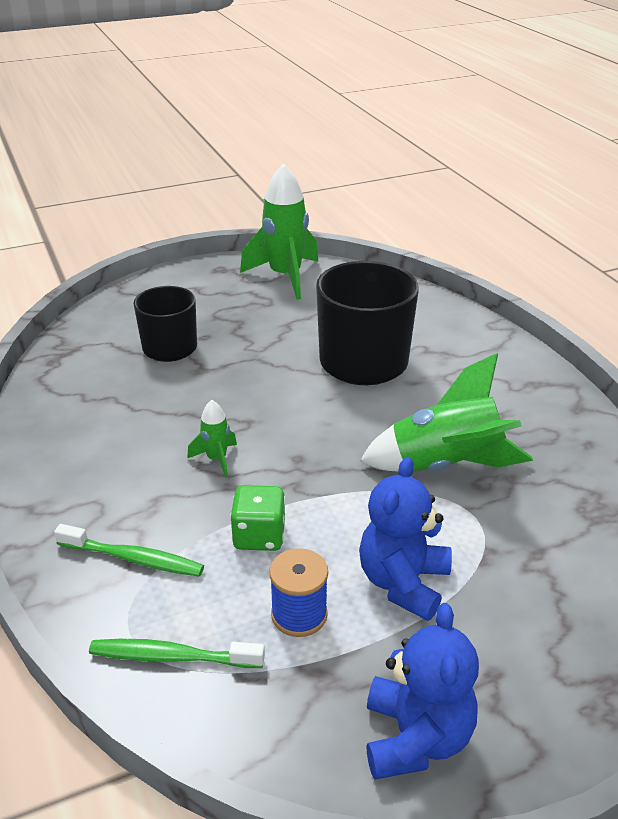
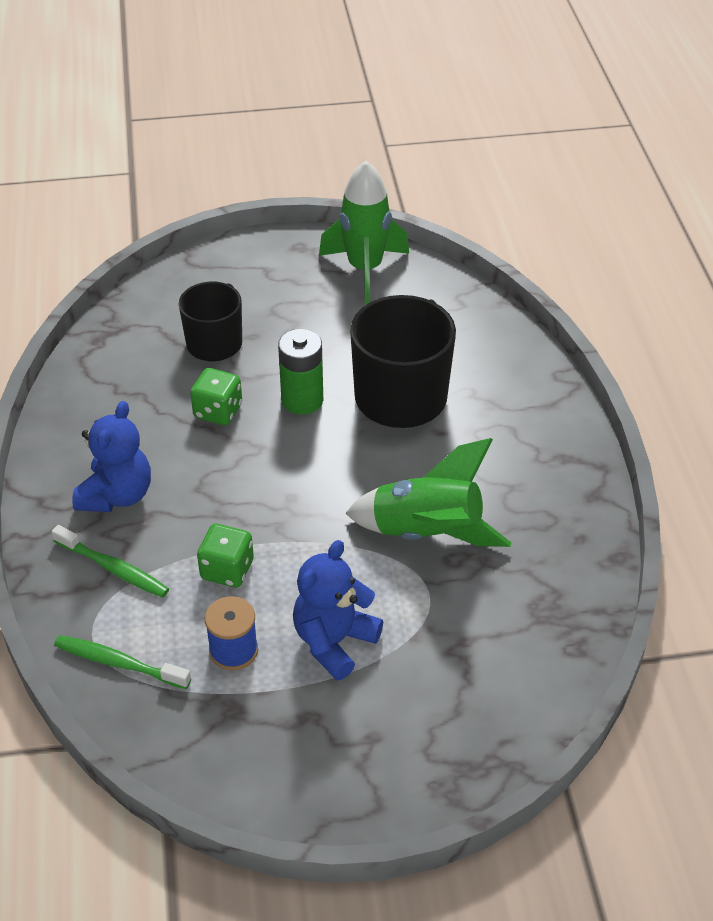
camera: 15 degrees right, 10 degrees up
(194, 399) = (218, 411): none -> green dice
(216, 459) = (216, 483): green rocket -> none
(272, 378) = (302, 400): none -> green battery
(416, 738) = (285, 773): blue teddy bear -> blue teddy bear (117, 495)

